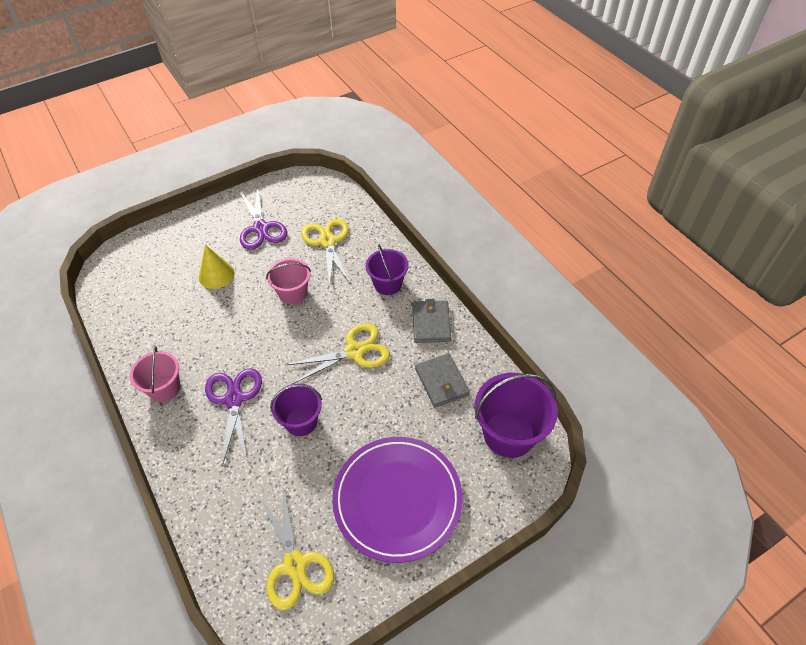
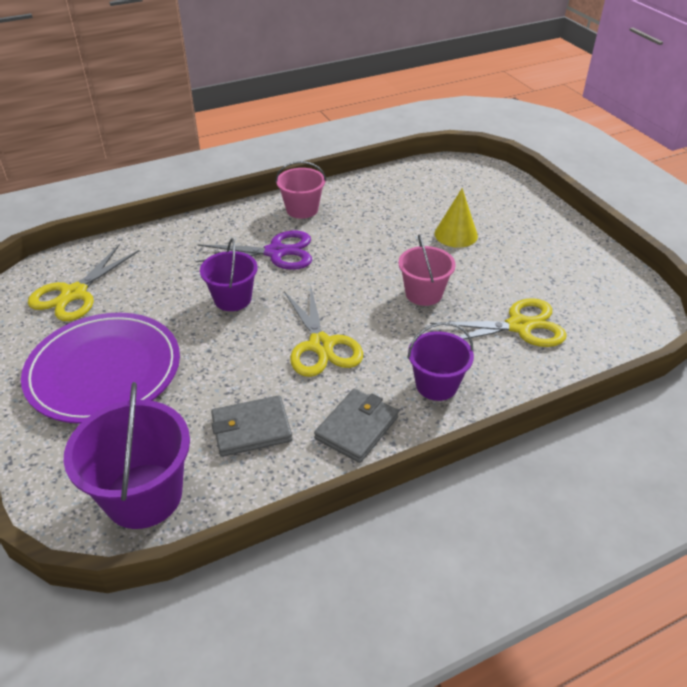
camera: 95 degrees right, 10 degrees down
(261, 228) = (539, 266): purple scissors -> none
(295, 564) = (74, 294): yellow scissors -> yellow scissors turned 45 degrees counterclockwise
(431, 323) = (357, 428): grey wallet -> grey wallet turned 60 degrees counterclockwise

